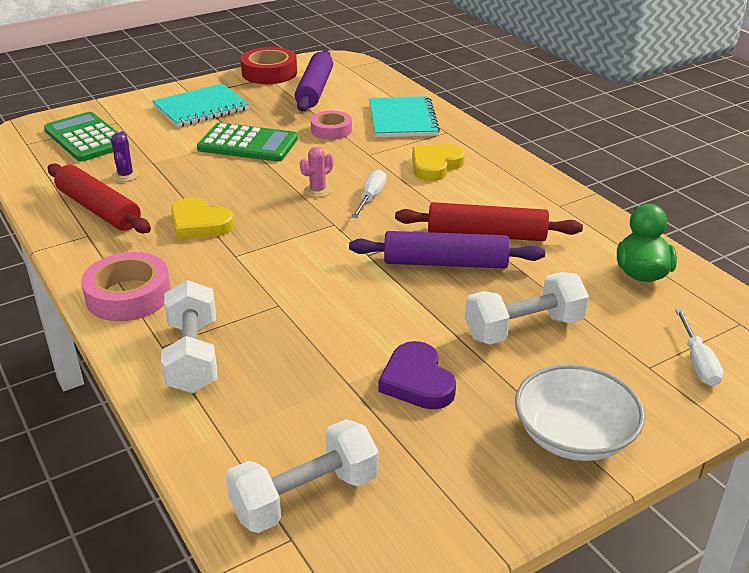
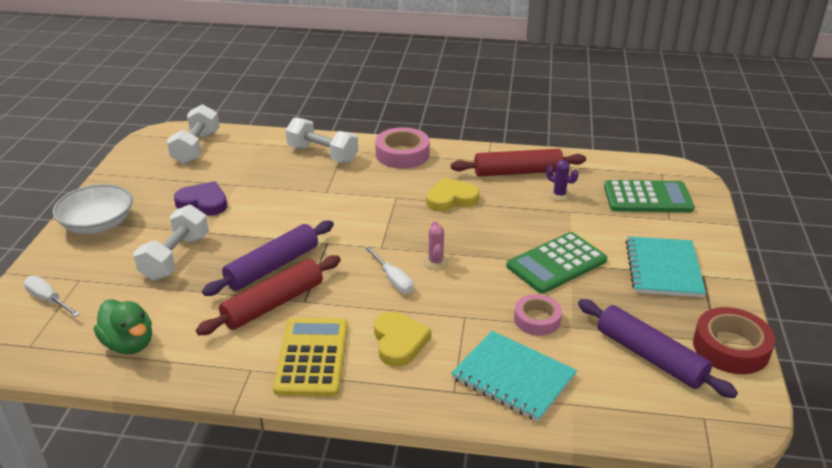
camera: 130 degrees right, 0 degrees up
(506, 189) = (312, 357): none -> yellow calculator

